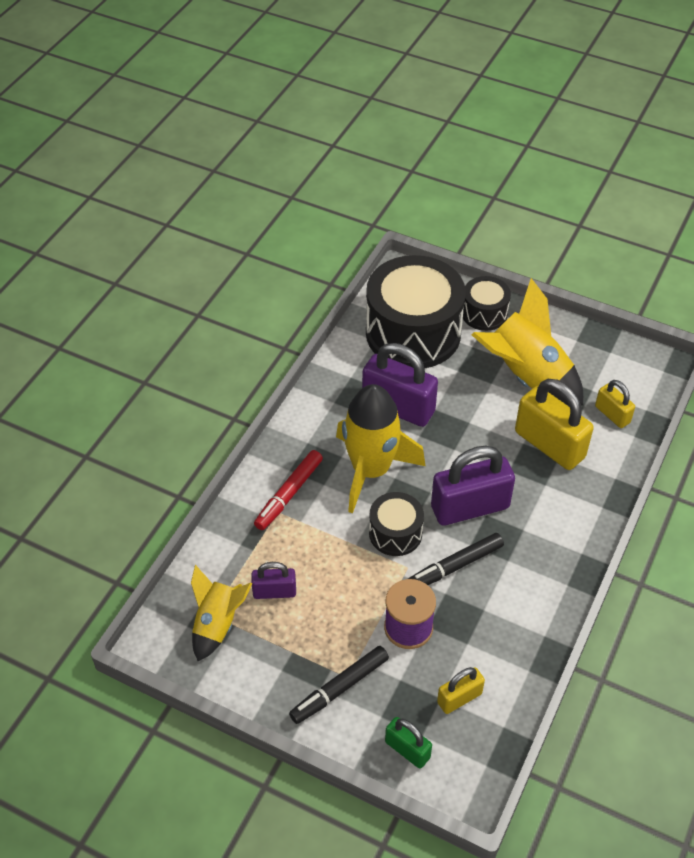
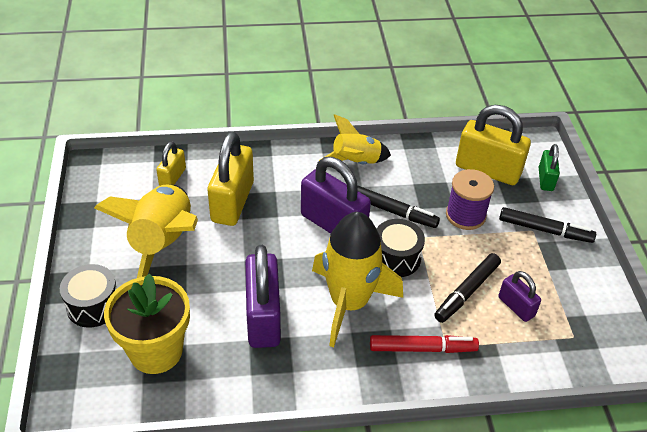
camera: 125 degrees left, 5 degrees down
(217, 624) = (577, 328): yellow rocket -> yellow rocket (356, 162)
(318, 564) = (467, 292): none -> black marker
(413, 333) = (156, 351): black drum -> yellow flower pot
(459, 698) = (487, 170): yellow padlock -> yellow padlock, size x1.88

